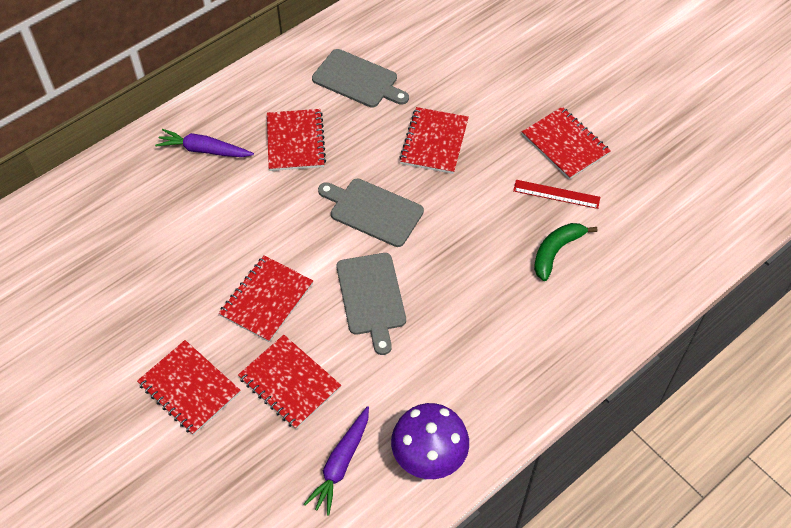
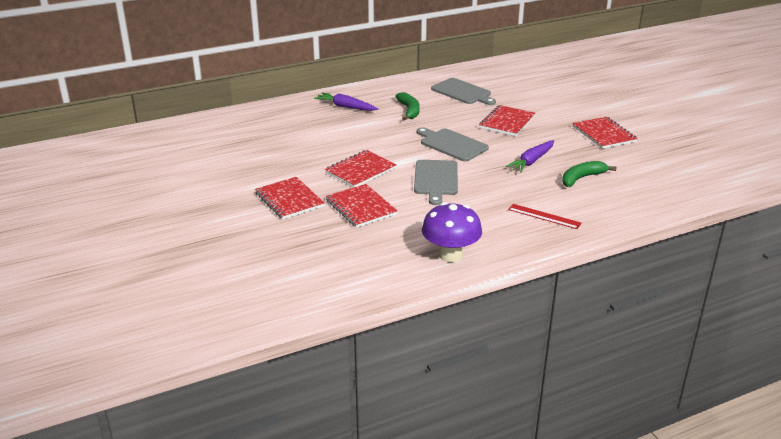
camera: 15 degrees right, 25 degrees down
(295, 141) = (409, 111): red notebook -> green banana
(341, 464) = (382, 248): purple carrot -> purple carrot (531, 161)
(556, 194) = (590, 154): red ruler -> red ruler (544, 216)

